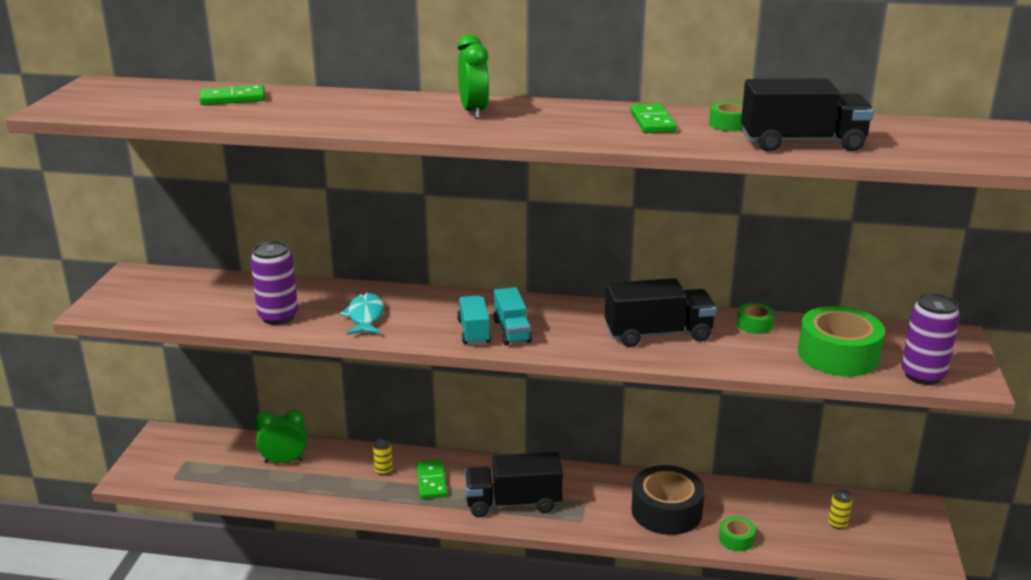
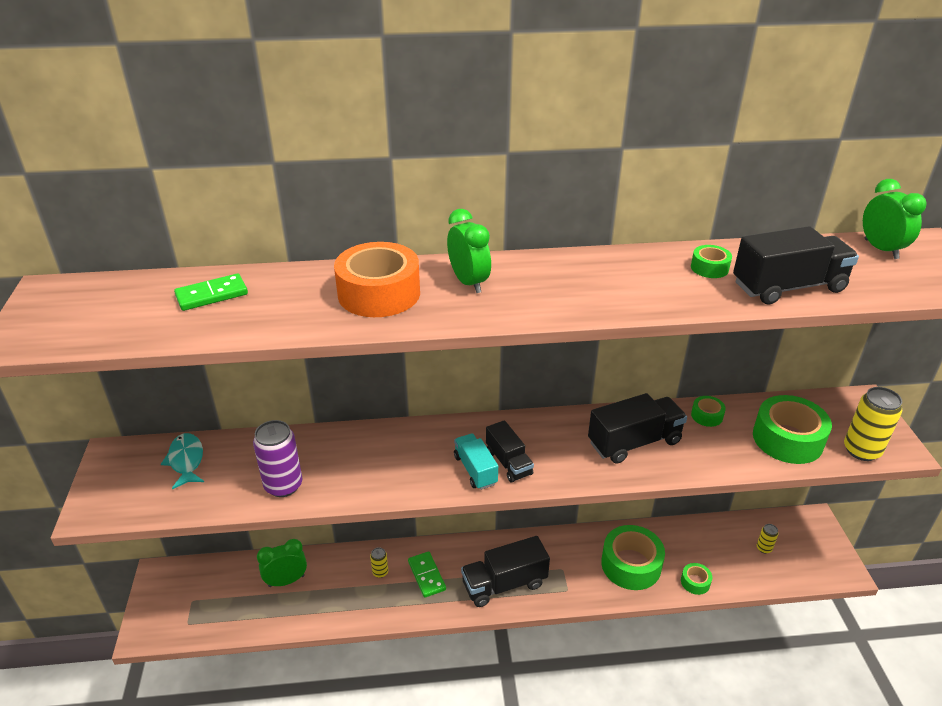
camera: 15 degrees left, 10 degrees up
(365, 316) = (367, 469): turquoise fish -> turquoise fish (186, 461)
(383, 111) = (379, 293): none -> orange tape
(512, 331) = (508, 462): turquoise truck -> black truck
(652, 122) = (641, 274): green domino -> none
(666, 511) = (631, 565): black tape -> green tape
(922, 375) = (861, 450): purple can -> yellow can
(936, 129) = (881, 249): none -> green clock

